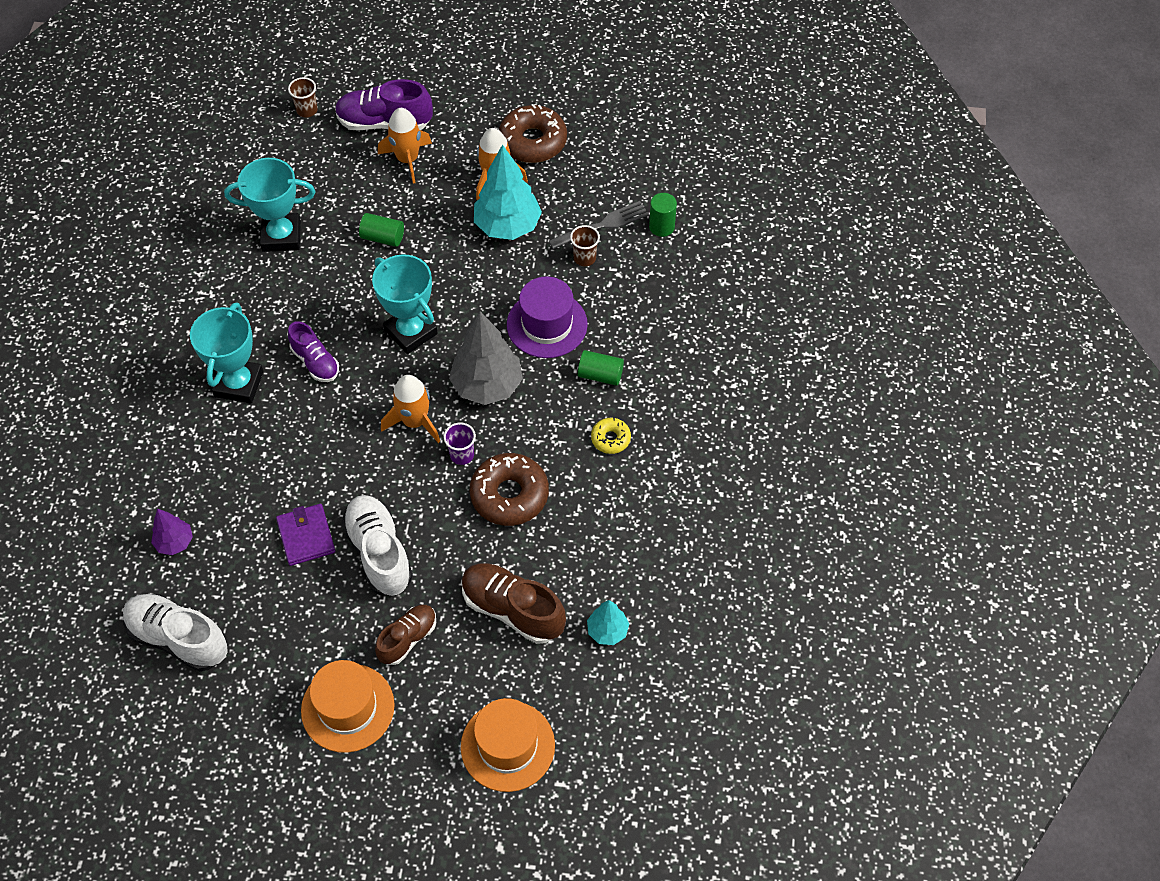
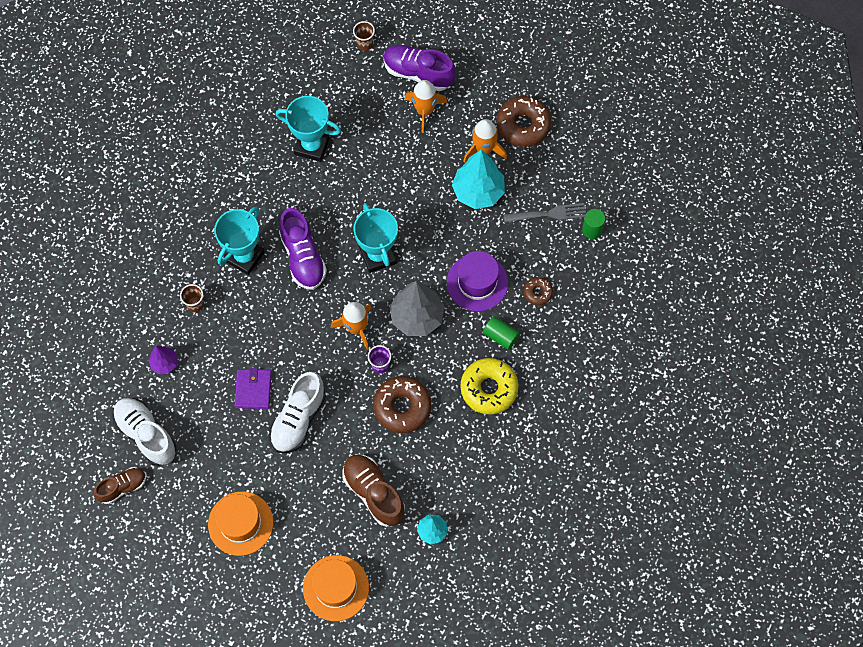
camera: 20 degrees right, 10 degrees up
(315, 362) = (303, 257): purple shoe -> purple shoe, size x1.58
(379, 553) = (298, 419): white shoe -> white shoe turned 150 degrees counterclockwise
(383, 237) = (384, 171): green cylinder -> none
(408, 638) = (296, 488): brown shoe -> brown shoe (122, 487)
(584, 258) = (525, 237): brown cup -> brown cup (195, 304)
(610, 439) = (489, 388): yellow donut -> yellow donut, size x1.93
(625, 313) = (537, 292): none -> brown donut

